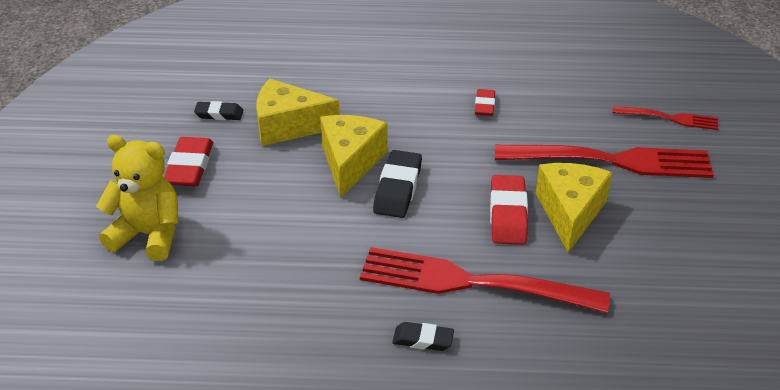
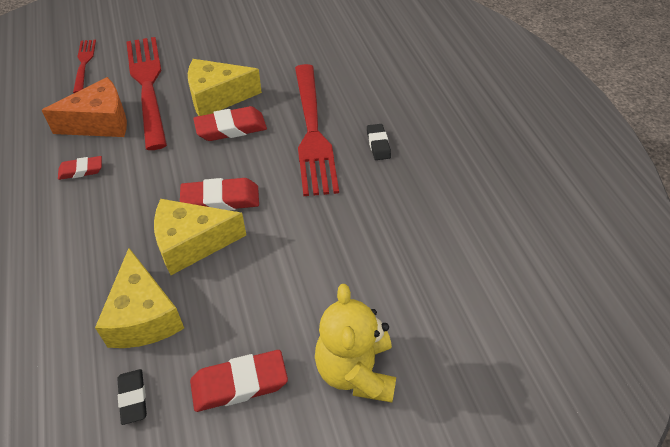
camera: 110 degrees left, 10 degrees up
(398, 189) = (220, 199): black eraser -> red eraser
(554, 122) = (100, 122): none -> orange cheese

